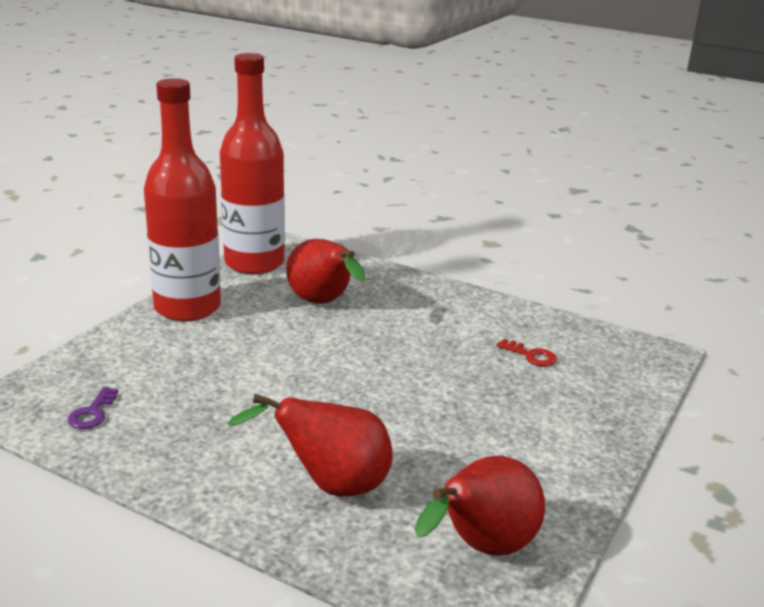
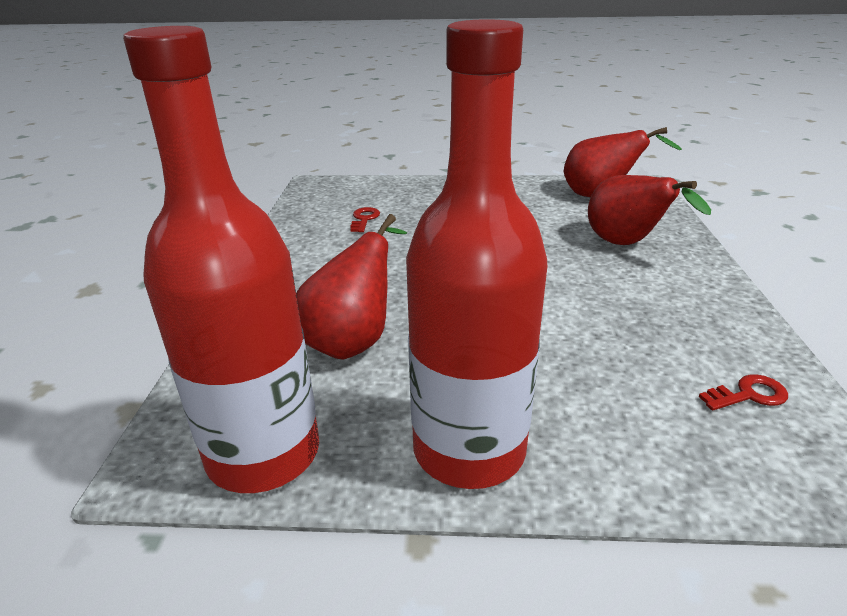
camera: 115 degrees left, 5 degrees up
(92, 413) = (749, 395): purple key -> red key

